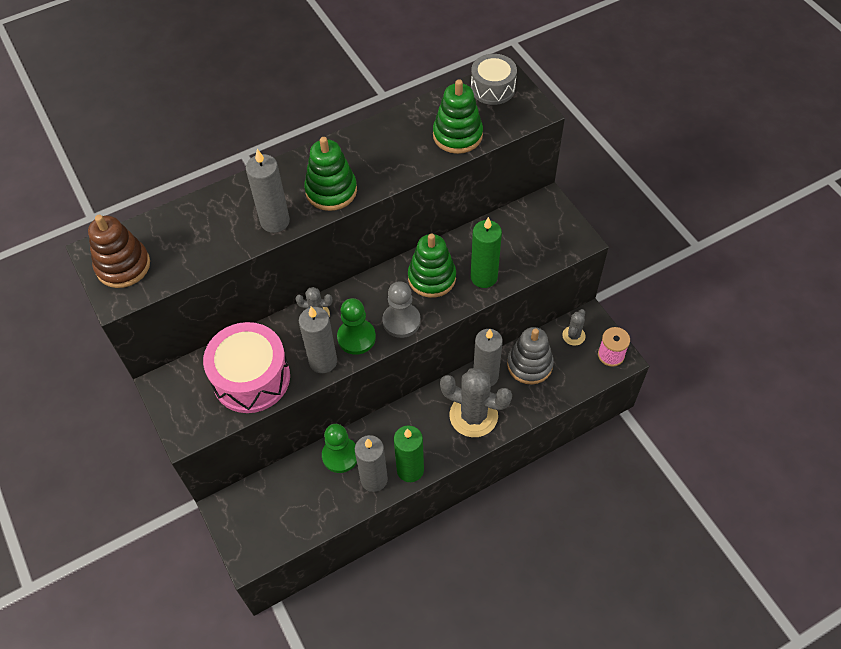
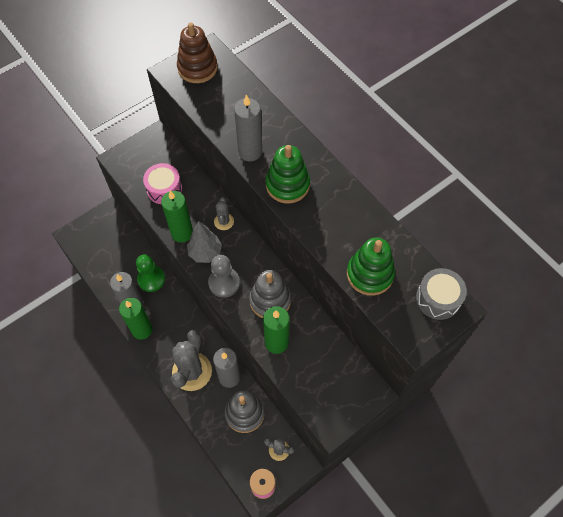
camera: 80 degrees right, 5 degrees up
(251, 378) = (164, 189): pink drum -> pink drum, size x0.61
(323, 361) = (182, 233): grey candle -> green candle
(356, 338) = (205, 252): green pawn -> grey tree
(432, 278) = (270, 300): green stacking toy -> grey stacking toy

